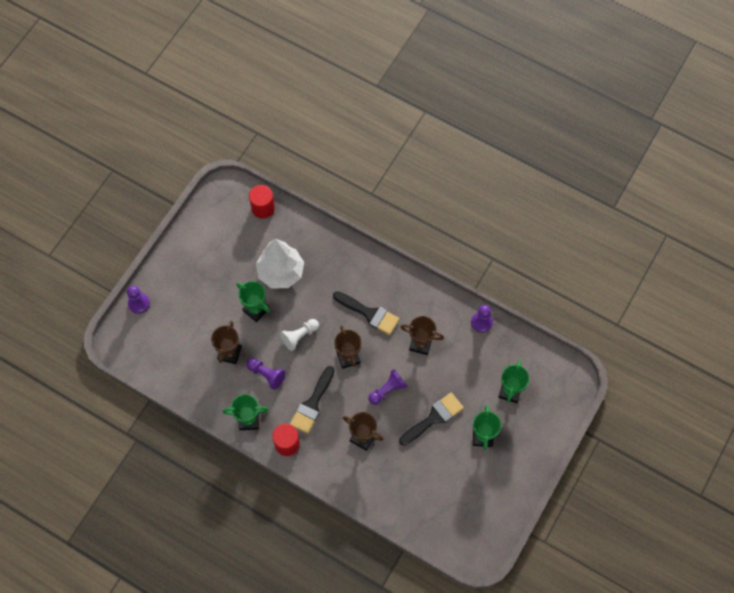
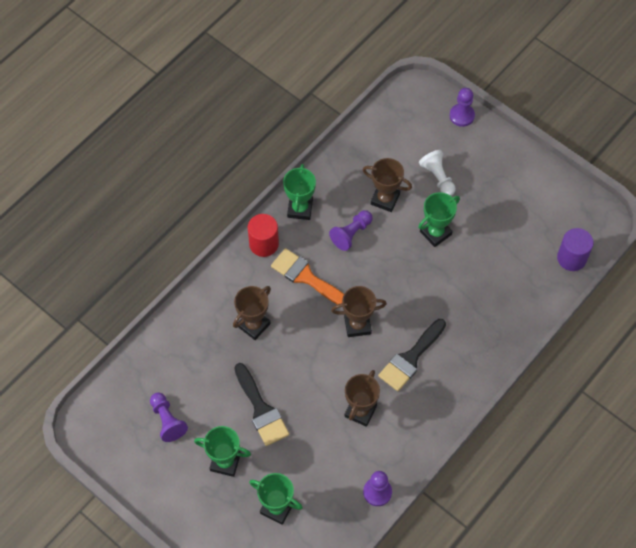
camera: 100 degrees right, 5 degrees down
(263, 208) = (571, 258): red cylinder -> purple cylinder
(280, 272) = (481, 266): white tree -> none
(299, 336) = (394, 275): white pawn -> white pawn (438, 177)
(312, 404) = (306, 277): black brush -> orange brush
(387, 390) = (307, 362): purple pawn -> purple pawn (167, 421)

